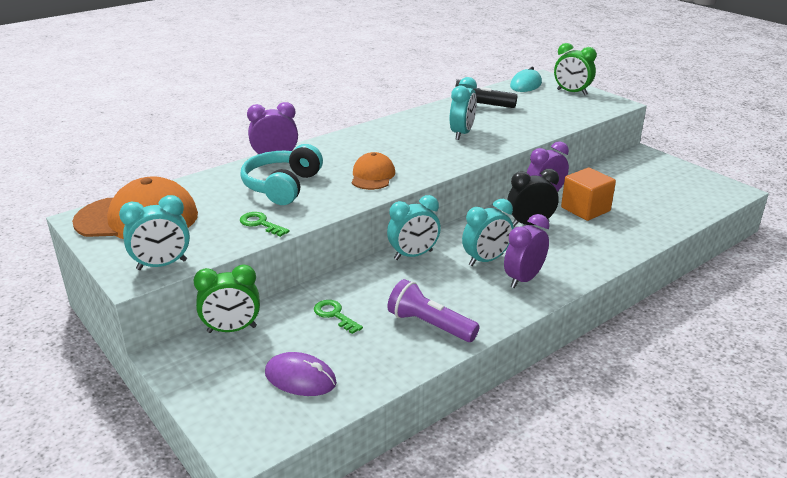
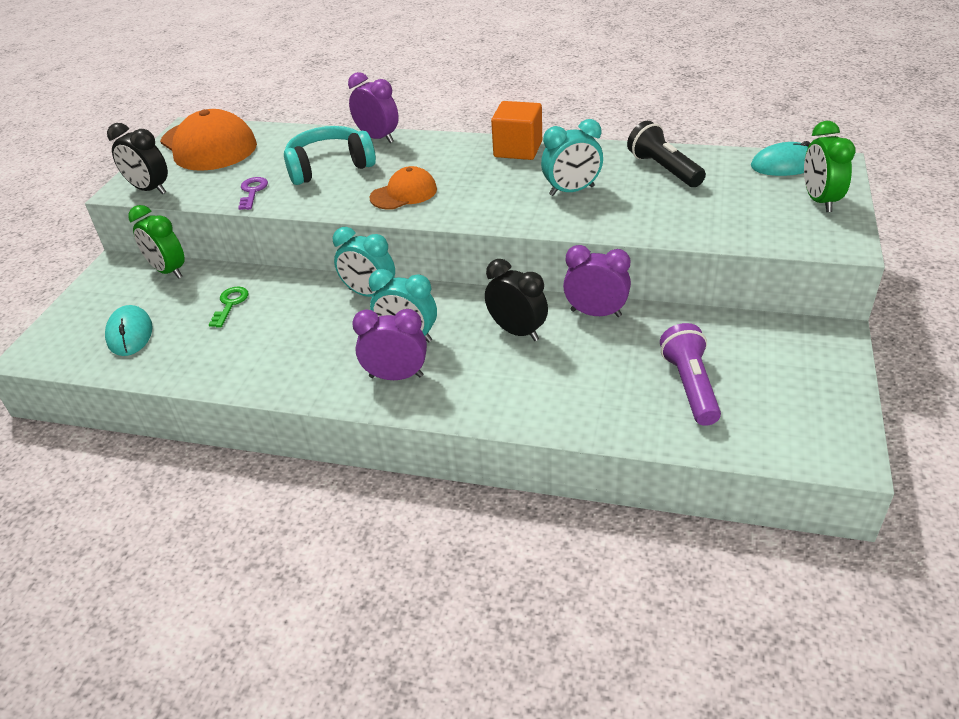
camera: 55 degrees right, 10 degrees up
(162, 265) = (149, 190): turquoise clock -> black clock
(260, 224) = (252, 191): green key -> purple key
(300, 378) = (130, 334): purple mouse -> turquoise mouse
(429, 325) = (259, 359): purple flashlight -> purple flashlight (690, 386)
(585, 209) = (604, 353): orange cube -> orange cube (518, 149)

